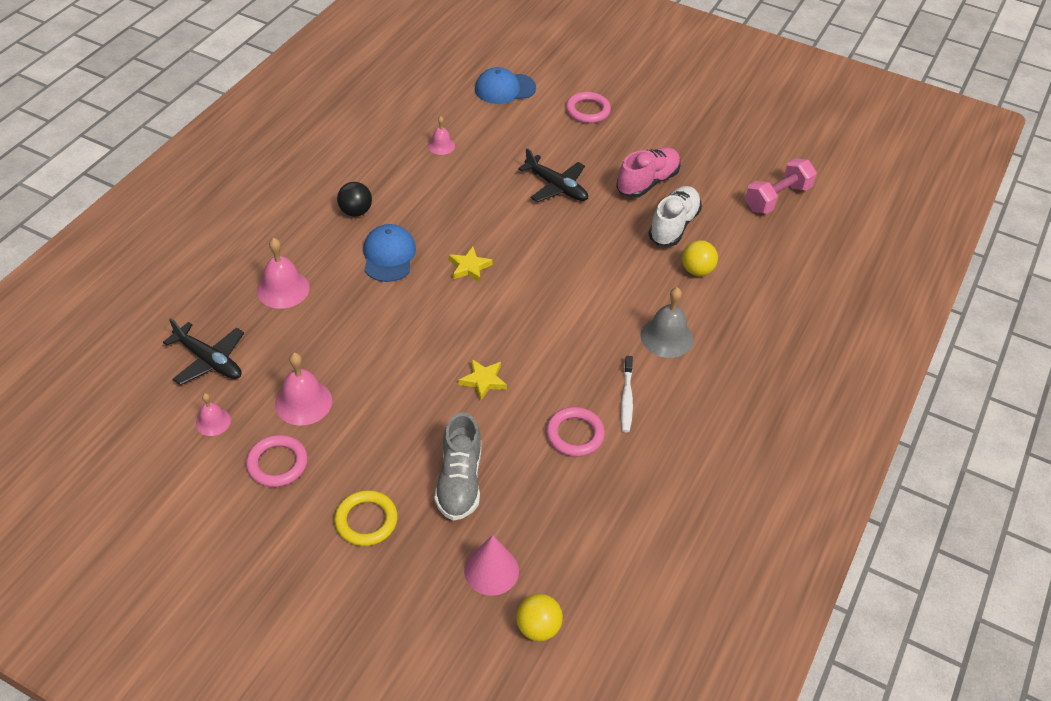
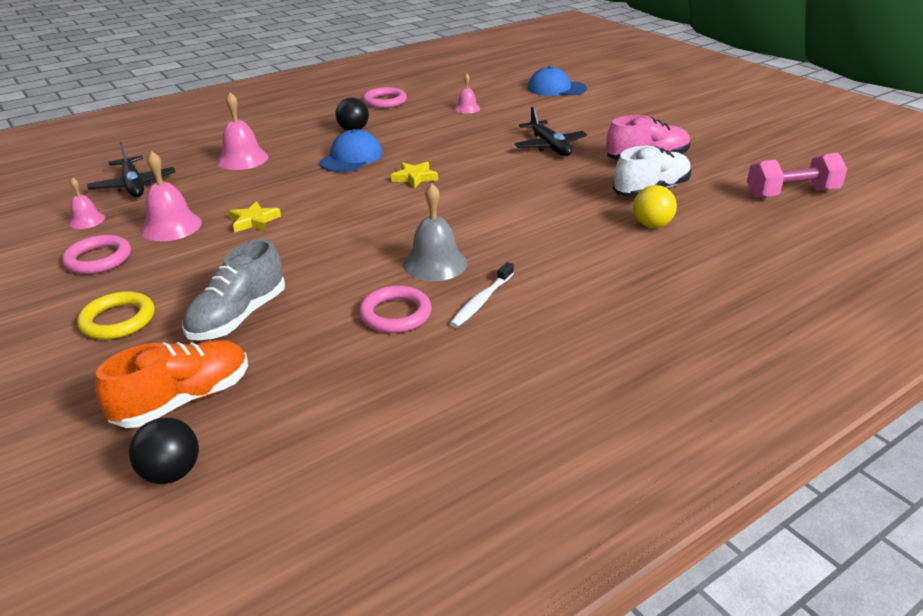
camera: 30 degrees right, 15 degrees down
(483, 381) = (345, 251): yellow star -> yellow star (254, 221)
(491, 570) = (184, 400): pink cone -> orange shoe
(538, 627) = (171, 473): yellow ball -> black ball
(587, 110) = (624, 110): pink ring -> pink ring (385, 101)
(667, 337) = (573, 265): grey bell -> grey bell (435, 263)

